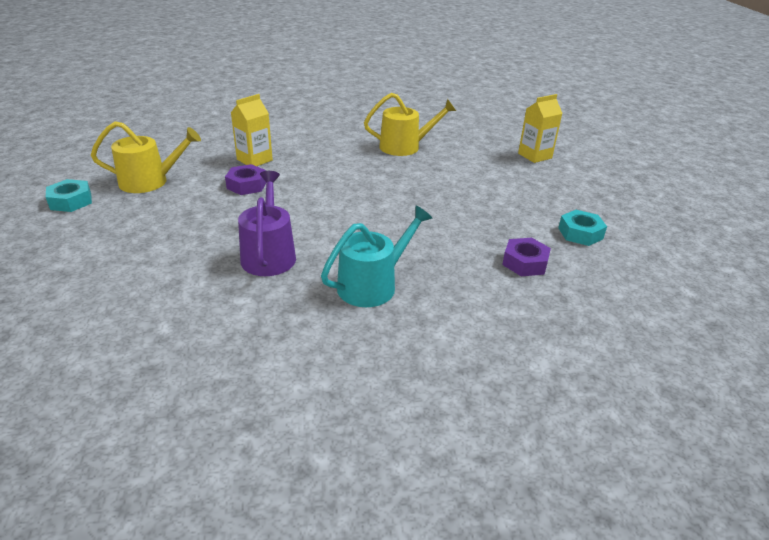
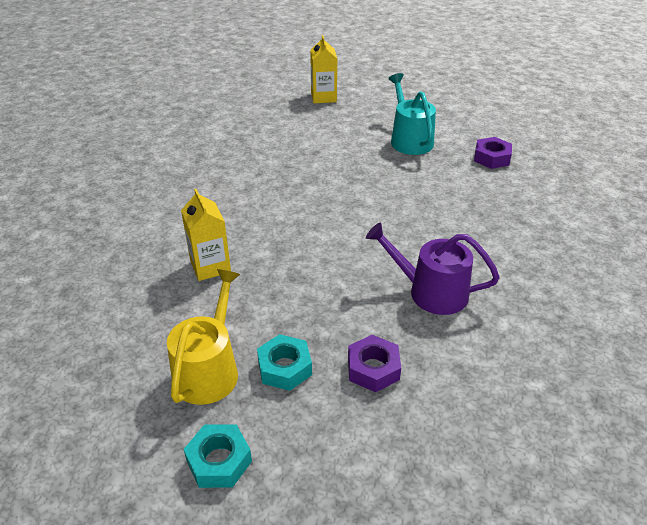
camera: 65 degrees left, 5 degrees up
(247, 185) = (273, 283): purple nut -> purple nut (373, 368)
(372, 285) = (501, 239): turquoise watering can -> turquoise watering can (409, 140)
(405, 147) = (254, 157): yellow watering can -> none
(580, 233) = (460, 121): turquoise nut -> turquoise nut (284, 368)

